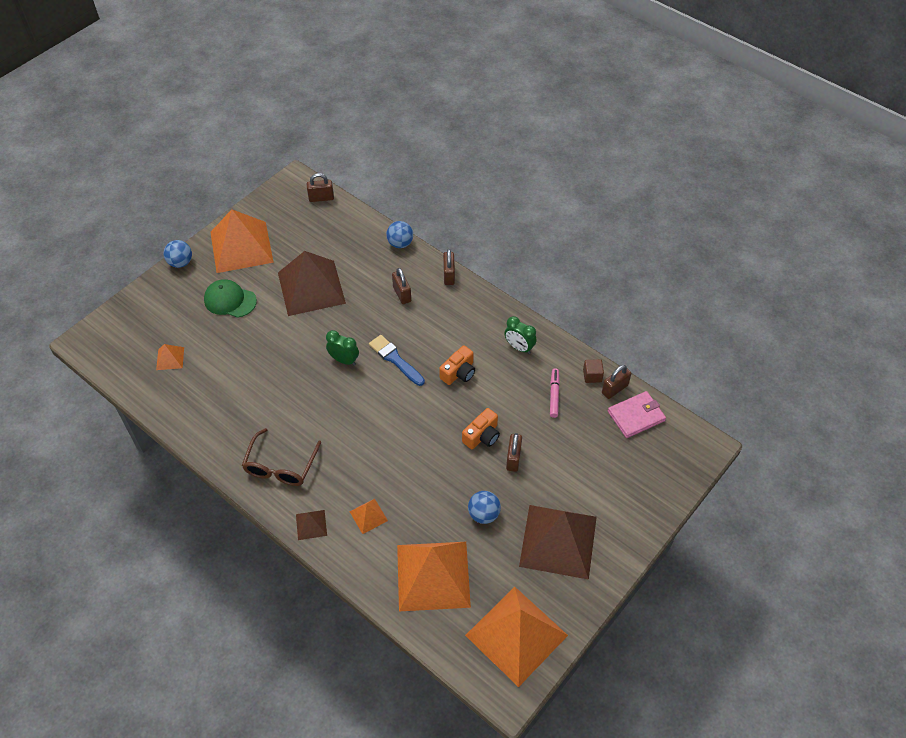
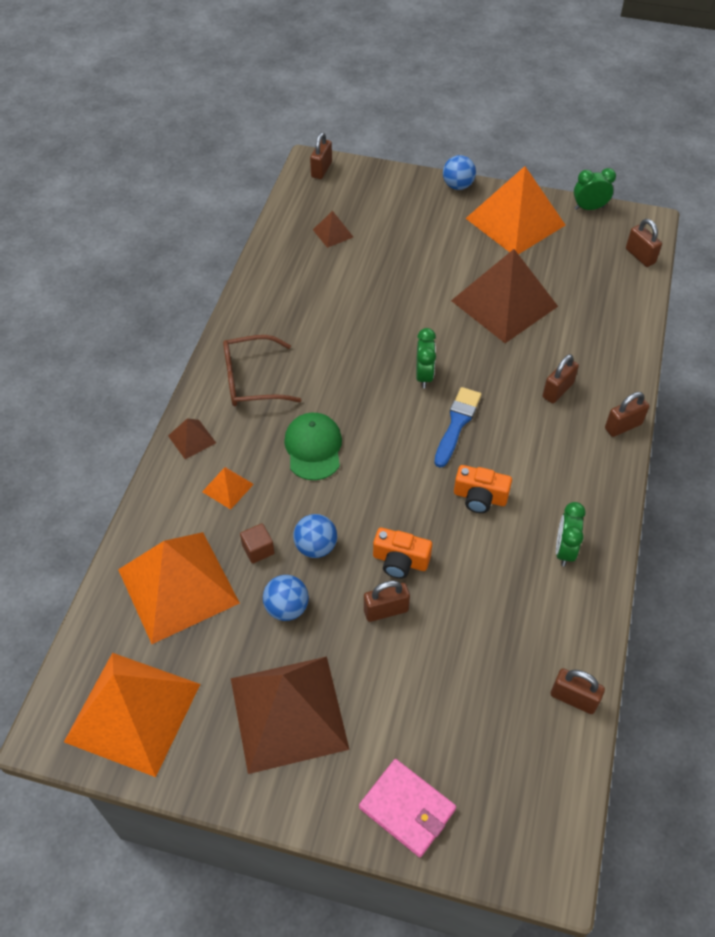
camera: 65 degrees right, 0 degrees up
(94, 338) = (321, 169): none -> brown padlock
(170, 358) = (333, 233): orange pyramid -> brown pyramid
(230, 300) = (437, 245): green cap -> green cap (313, 448)
(259, 202) = (589, 208): none -> green clock
(400, 243) = (633, 357): blue ball -> blue ball (316, 547)
(554, 395) = (514, 622): pink marker -> none
(592, 376) = (577, 659): brown cube -> brown cube (258, 549)
(636, 416) = (545, 745): pink wallet -> pink wallet (407, 808)

